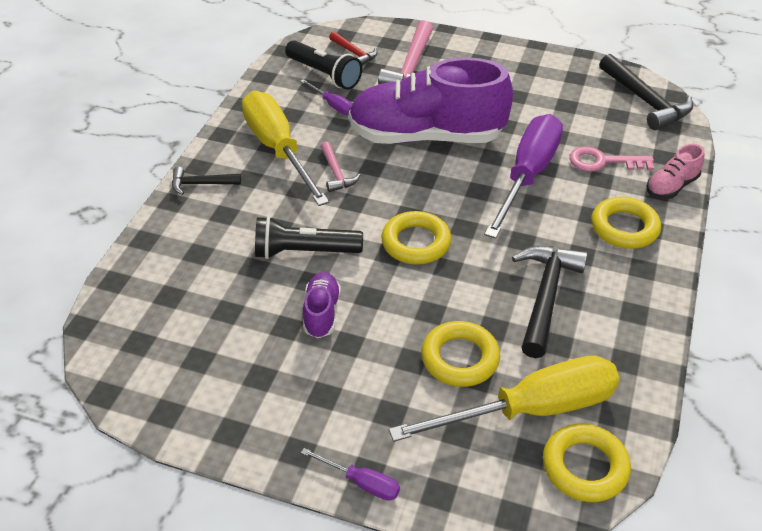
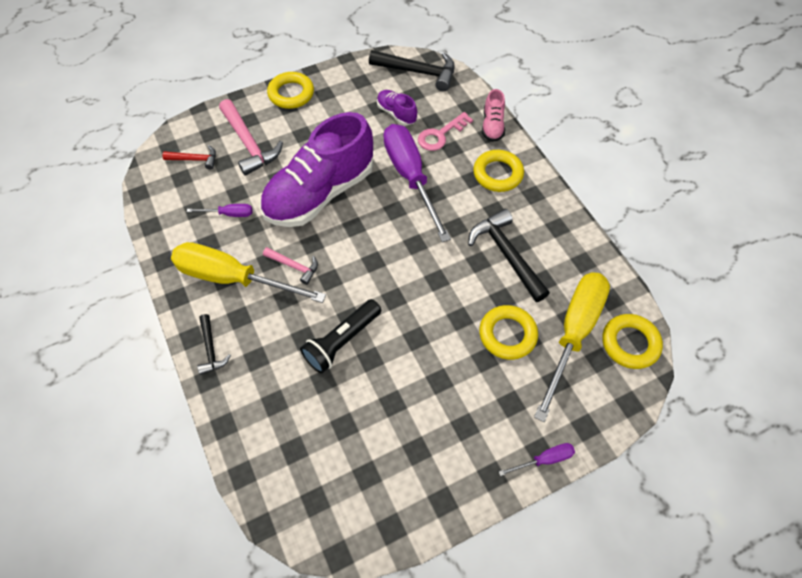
camera: 45 degrees left, 15 degrees up
(201, 184) = (211, 349): black hammer -> black hammer turned 60 degrees counterclockwise
(321, 313) = (402, 375): purple shoe -> purple shoe (396, 113)
(324, 74) = (193, 192): black flashlight -> none
(416, 243) = (400, 277): yellow ring -> yellow ring (291, 94)

